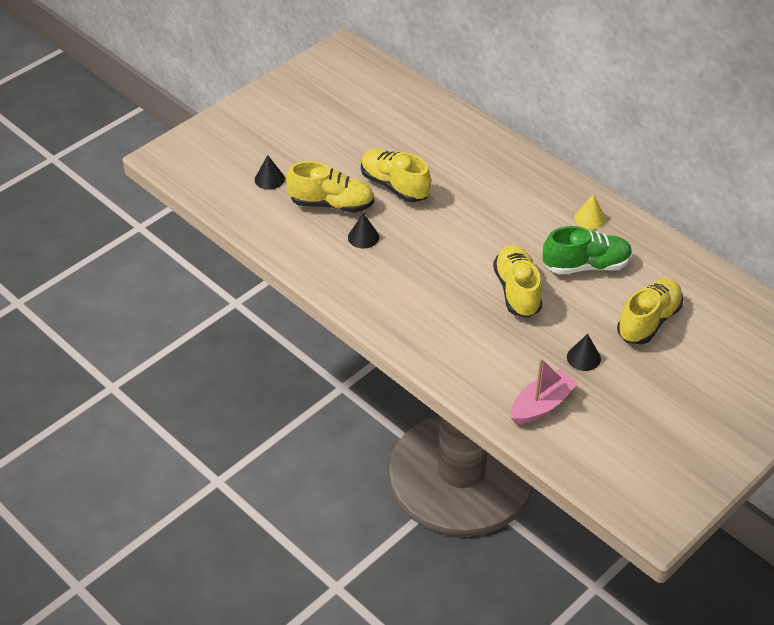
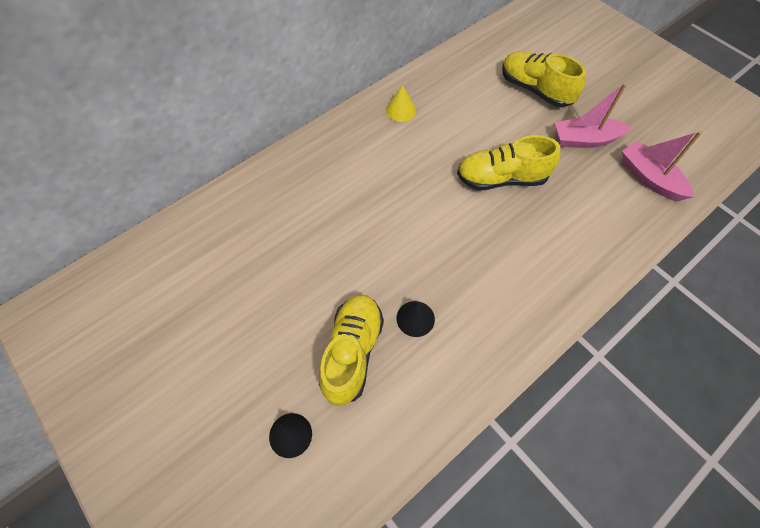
camera: 85 degrees left, 15 degrees up
(394, 186) = (328, 277): yellow shoe -> none
(583, 358) = (585, 140): black cone -> pink boat
(586, 265) = (465, 121): green shoe -> none

